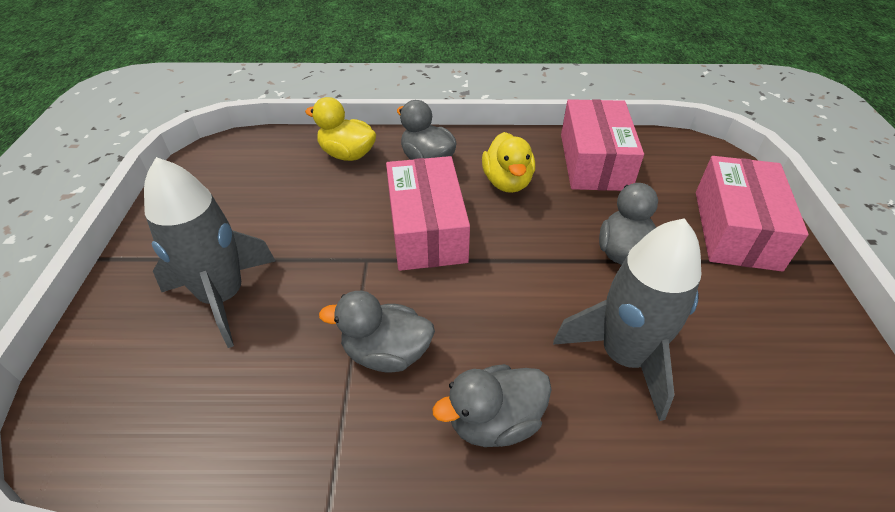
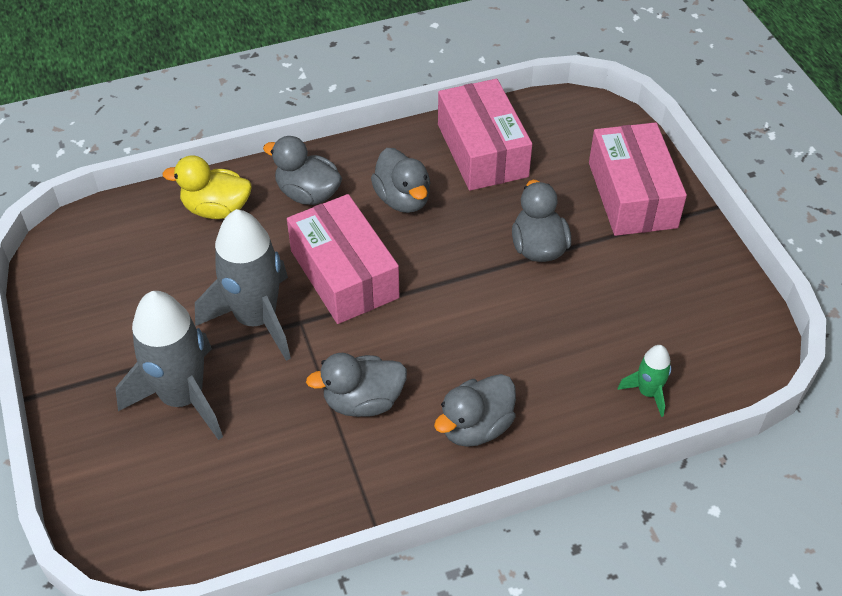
camera: 20 degrees left, 5 degrees up
(507, 182) = (403, 199): yellow duck -> grey duck
(624, 356) = (562, 344): grey rocket -> grey rocket (256, 319)
(718, 446) = (648, 392): none -> green rocket

